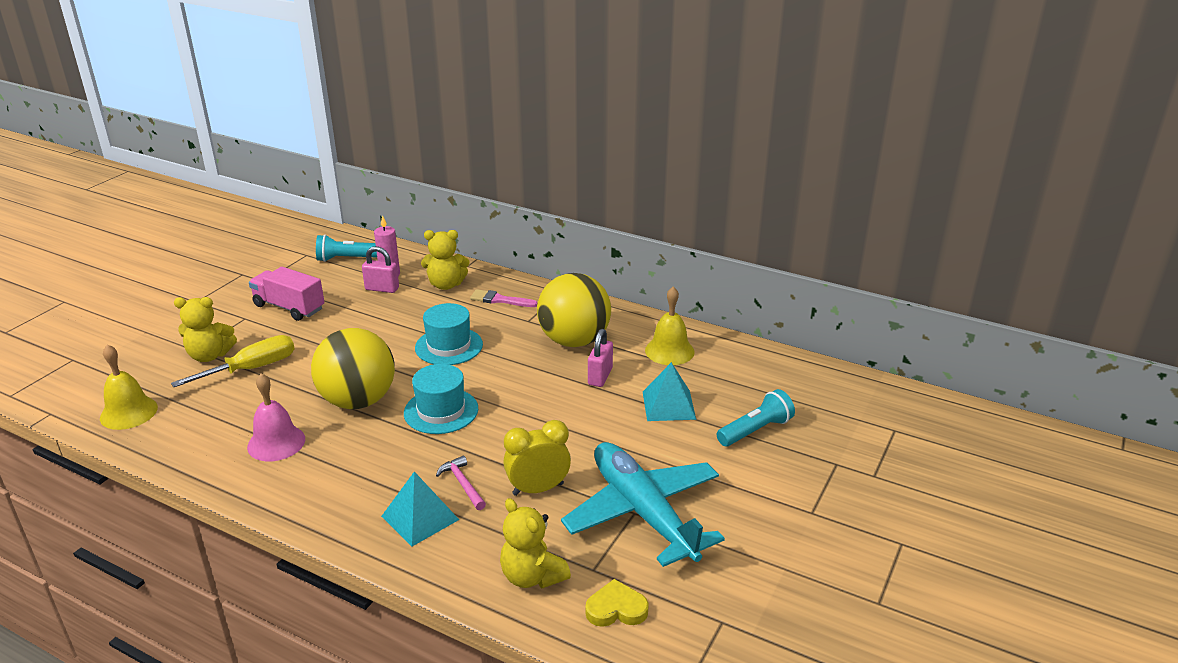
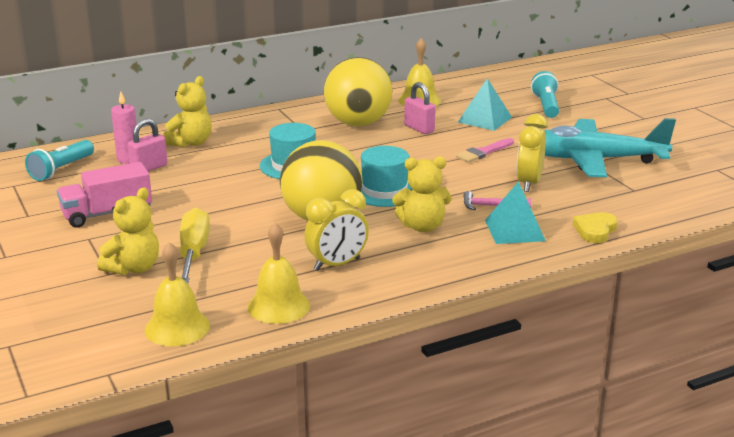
camera: 55 degrees left, 5 degrees down
(186, 443) = (278, 306): none -> yellow bell
(276, 443) = (337, 264): pink bell -> yellow clock
(500, 300) = (253, 131): pink brush -> pink brush (483, 152)
(532, 576) = (622, 209): yellow teddy bear -> yellow teddy bear (422, 226)
(616, 609) = (678, 193): yellow heart -> yellow heart (595, 230)

